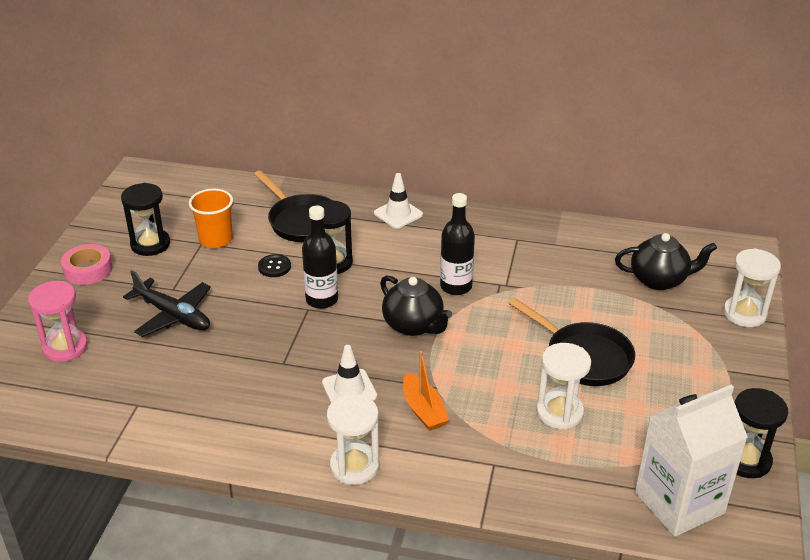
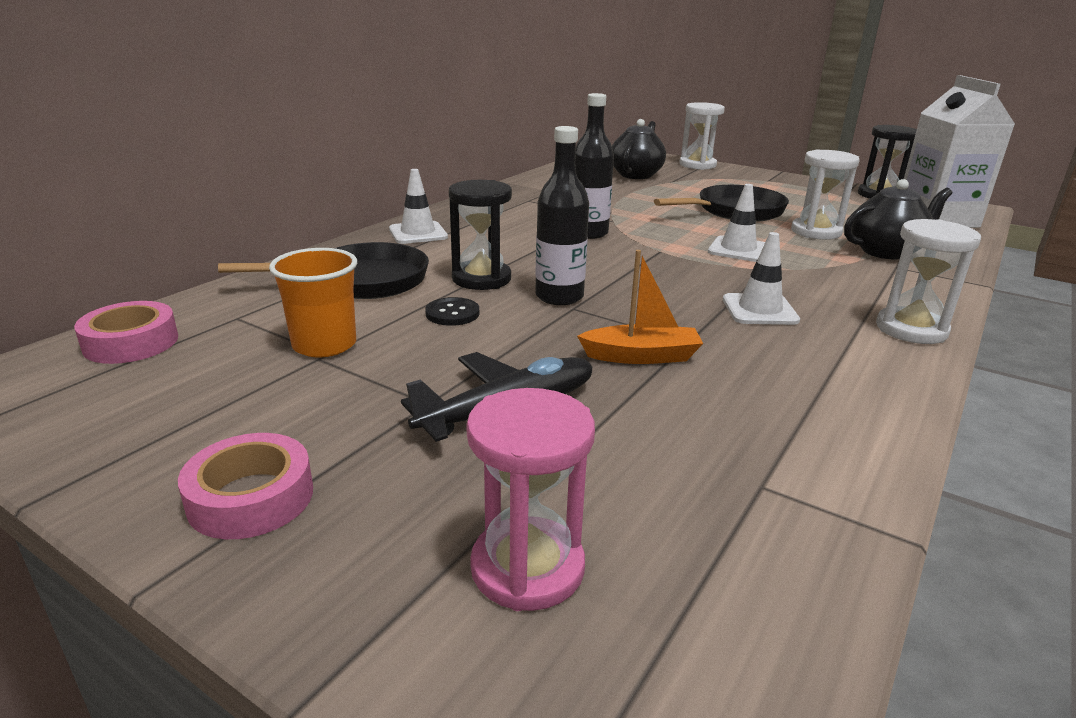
camera: 70 degrees left, 10 degrees down
(150, 244) = (256, 407): black hourglass -> none
(192, 187) = (131, 342): none -> pink tape
(414, 325) = (647, 261): black teapot -> black teapot (886, 251)
(423, 410) = (806, 280): orange boat -> orange boat (641, 356)
(472, 368) = (738, 249): none -> white traffic cone

